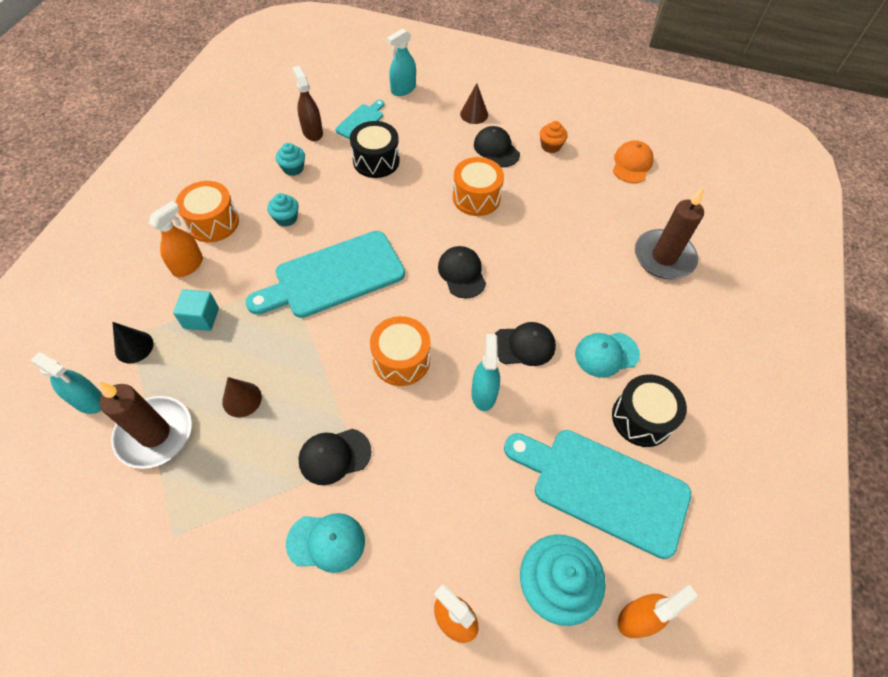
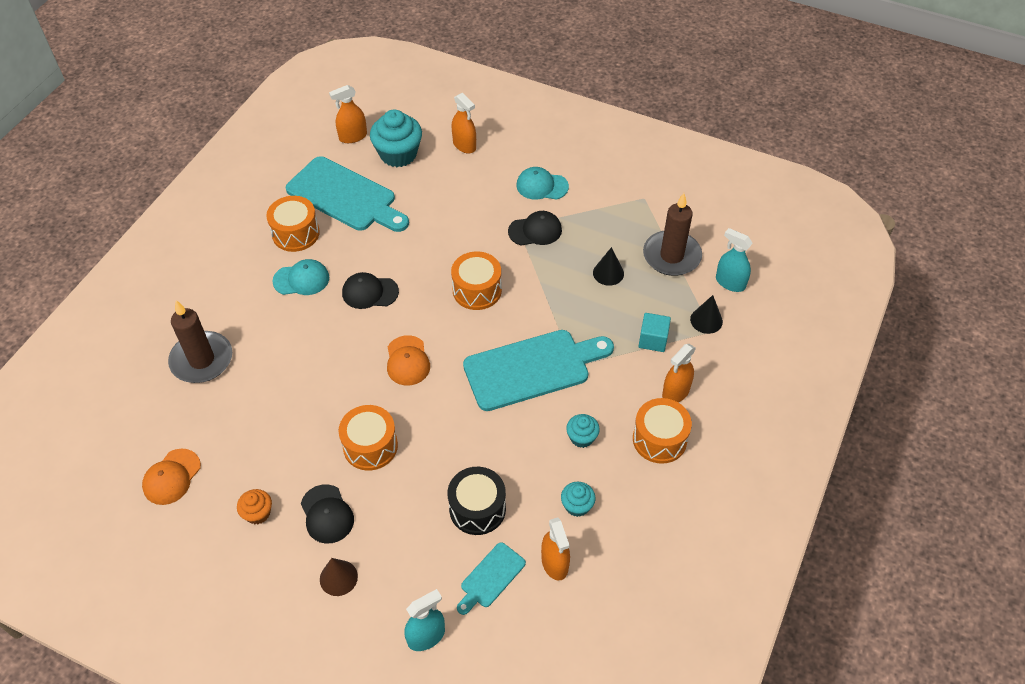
camera: 170 degrees left, 5 degrees down
(242, 399) = (608, 273): brown cone -> black cone
(312, 132) = (554, 563): brown spray bottle -> orange spray bottle
(462, 273) = (407, 361): black cap -> orange cap
(483, 393) = (414, 260): turquoise spray bottle -> none
(641, 418) = (296, 233): black drum -> orange drum

